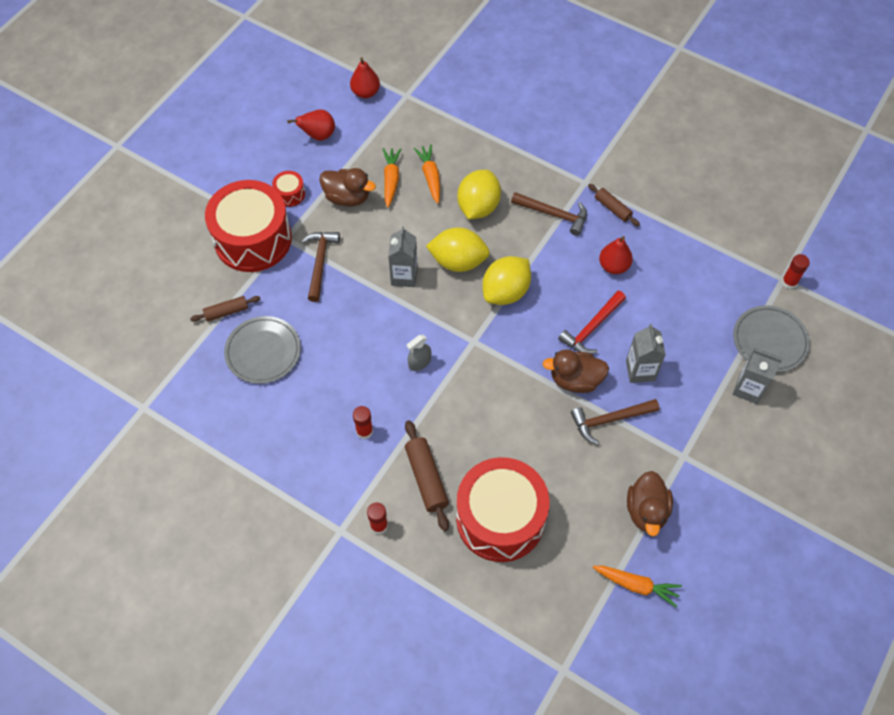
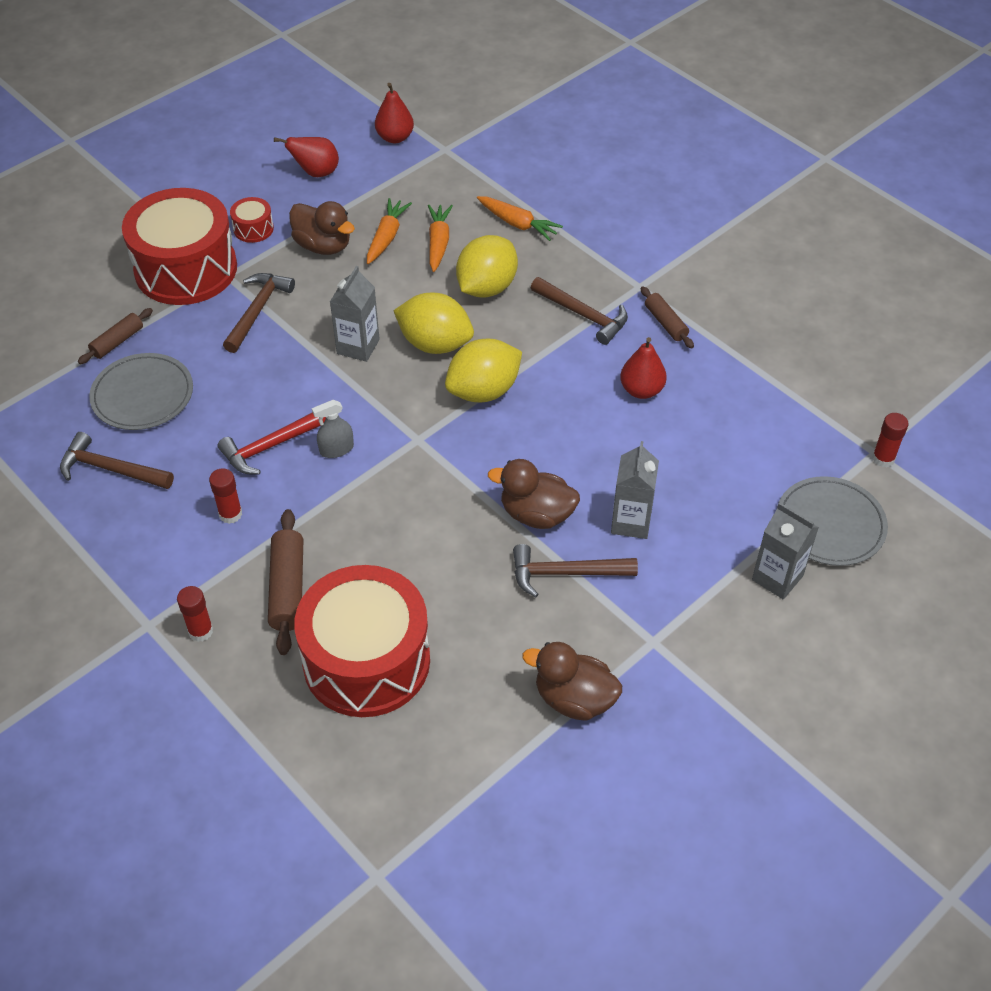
camera: 15 degrees right, 10 degrees down
(226, 312) = (117, 342): brown rolling pin -> brown rolling pin turned 45 degrees counterclockwise
(264, 416) = (111, 469): none -> brown hammer
(591, 328) = (583, 457): red hammer -> red hammer (272, 445)
(636, 585) = (523, 791): orange carrot -> orange carrot (518, 224)
(646, 511) = (574, 699): brown duck -> brown duck turned 90 degrees clockwise

